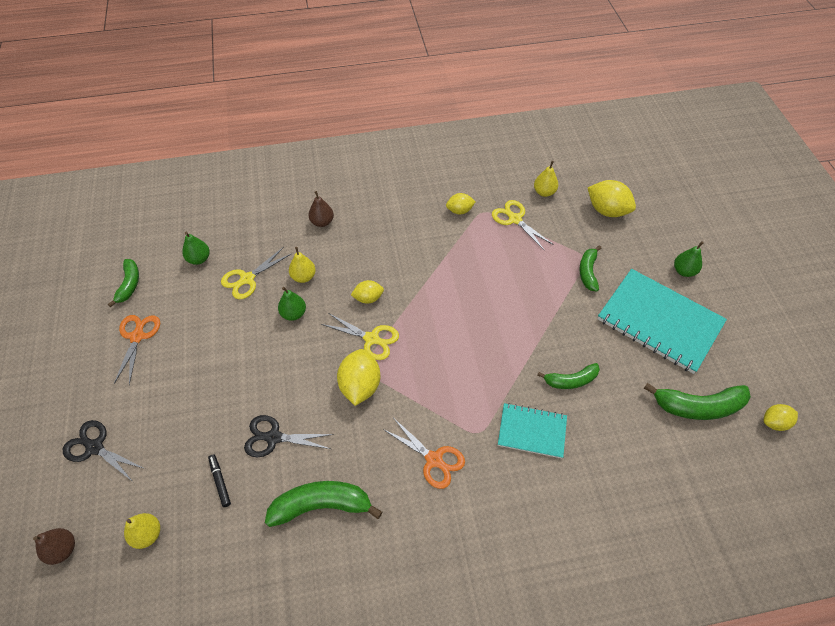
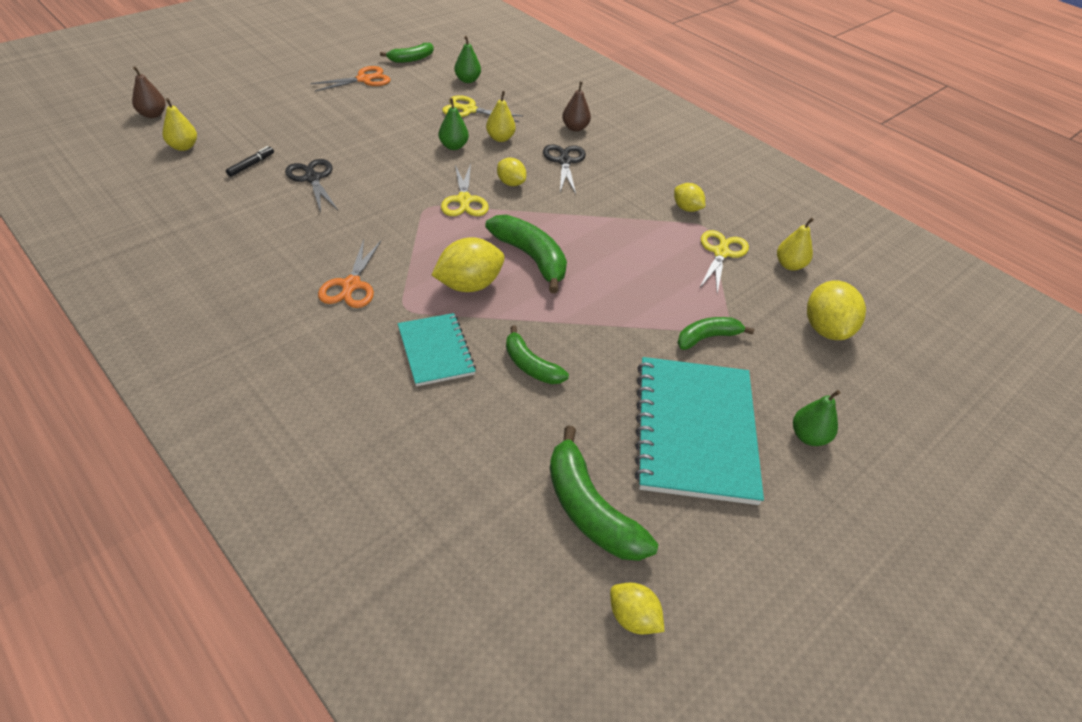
camera: 55 degrees right, 10 degrees down
(95, 447) = (248, 97): black scissors -> black scissors (564, 161)
(321, 505) = (258, 228): green banana -> green banana (531, 258)
(360, 385) = (404, 210): yellow lemon -> yellow lemon (469, 285)

